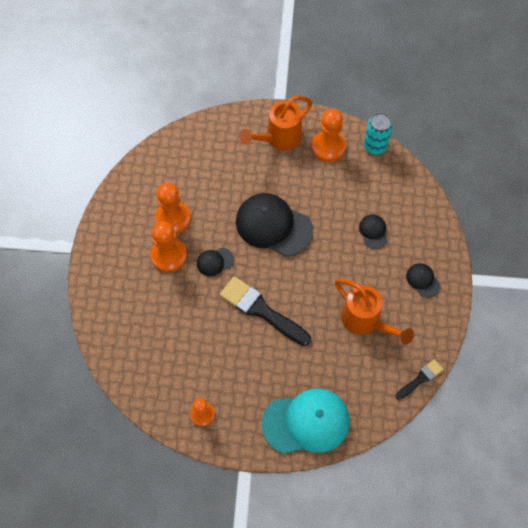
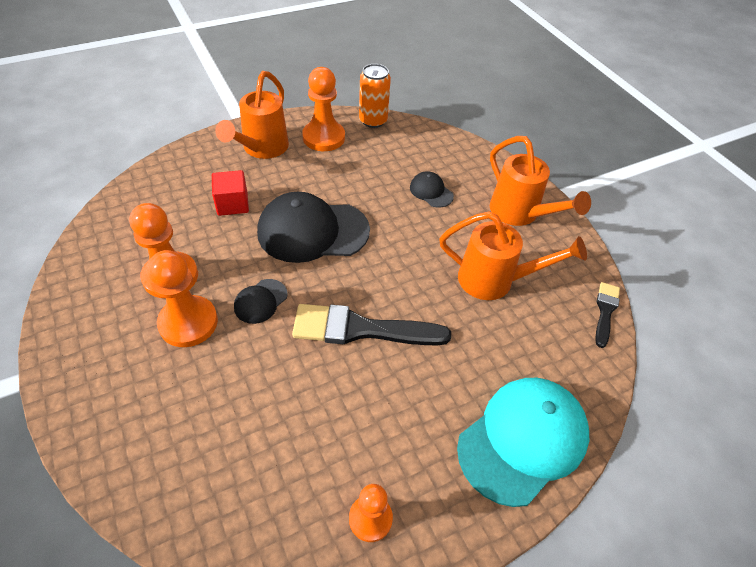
camera: 35 degrees left, 15 degrees down
(235, 179) = (232, 204): none -> red cube
(375, 146) = (373, 121): turquoise can -> orange can
(423, 280) = (519, 214): black cap -> orange watering can

